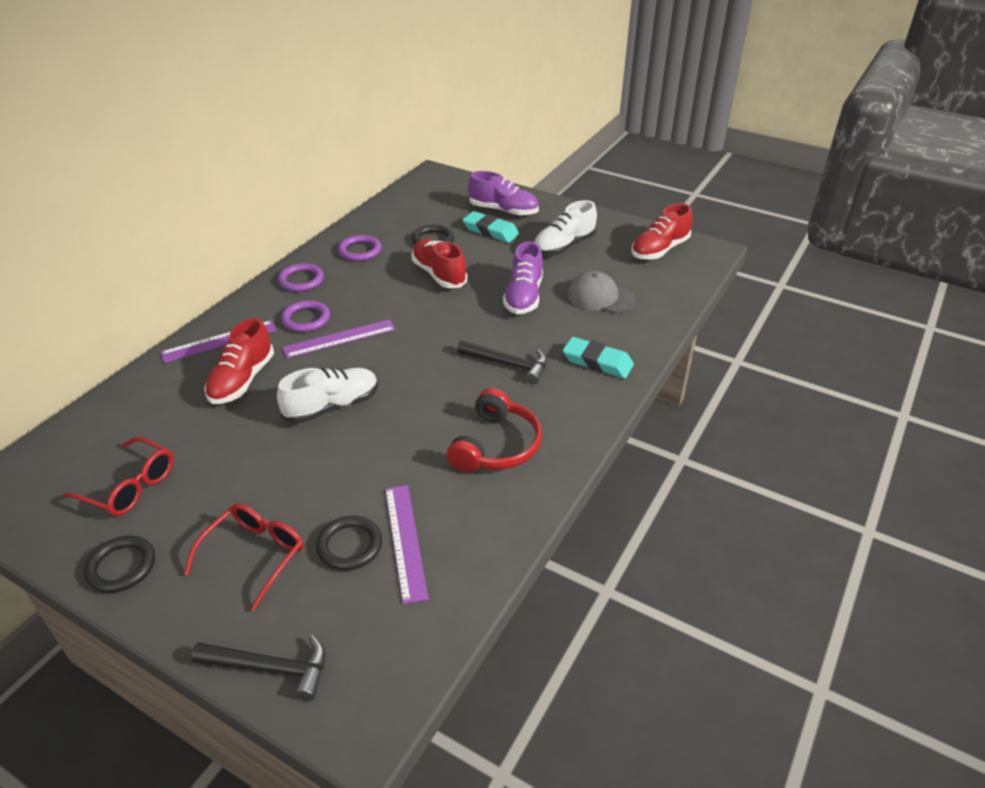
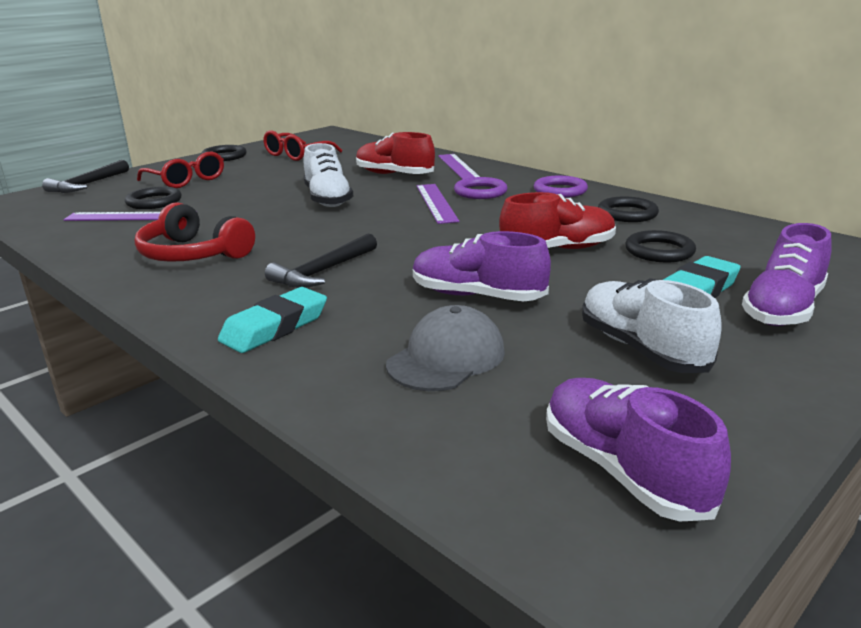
camera: 105 degrees right, 15 degrees down
(360, 251) = (627, 214): purple ring -> black ring
(659, 250) = (623, 470): red shoe -> purple shoe

